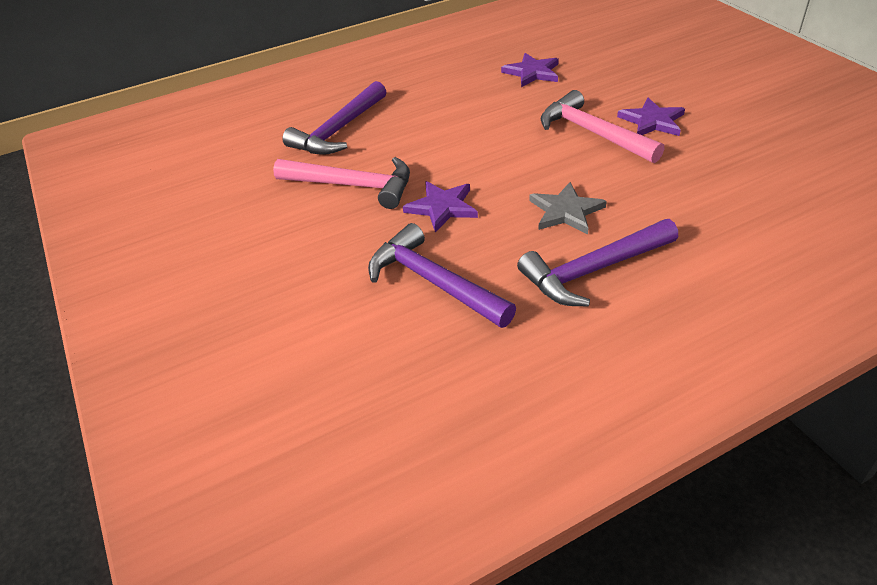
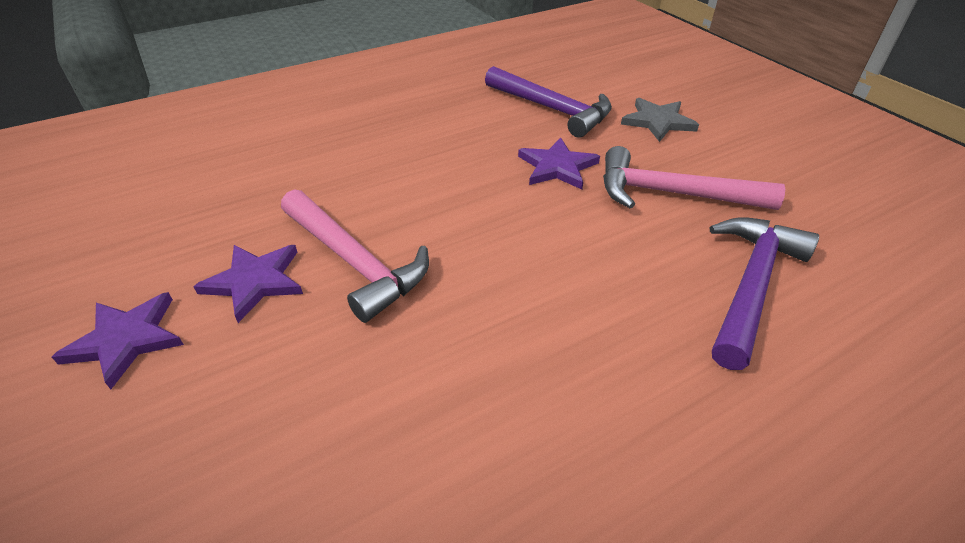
camera: 175 degrees right, 0 degrees up
(532, 72) = (415, 439): purple star -> purple star (126, 339)
(566, 211) = (425, 160): grey star -> grey star (658, 121)
(593, 271) = (416, 114): purple hammer -> none

